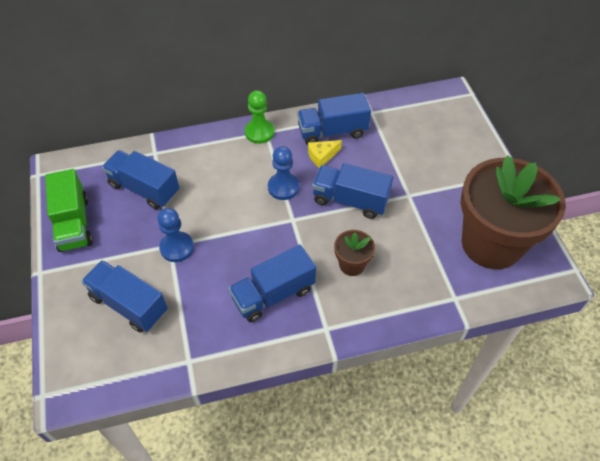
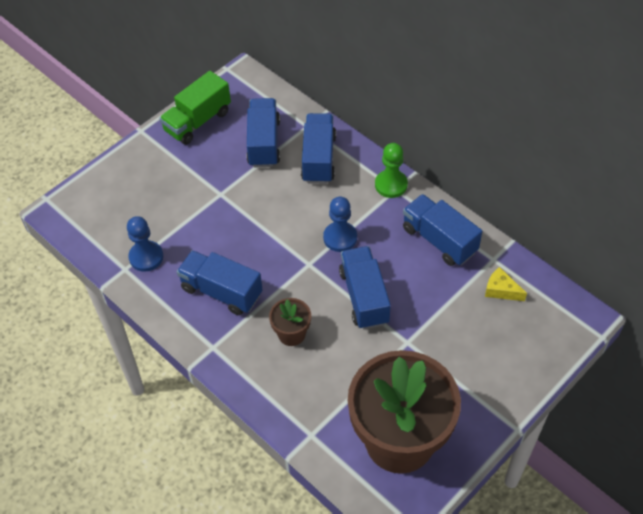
camera: 60 degrees right, 0 degrees up
(129, 304) = (149, 202): blue truck -> blue truck (318, 159)
(177, 247) = (221, 200): blue pawn -> blue pawn (146, 257)
(322, 156) = (401, 248): yellow cheese -> yellow cheese (501, 290)

